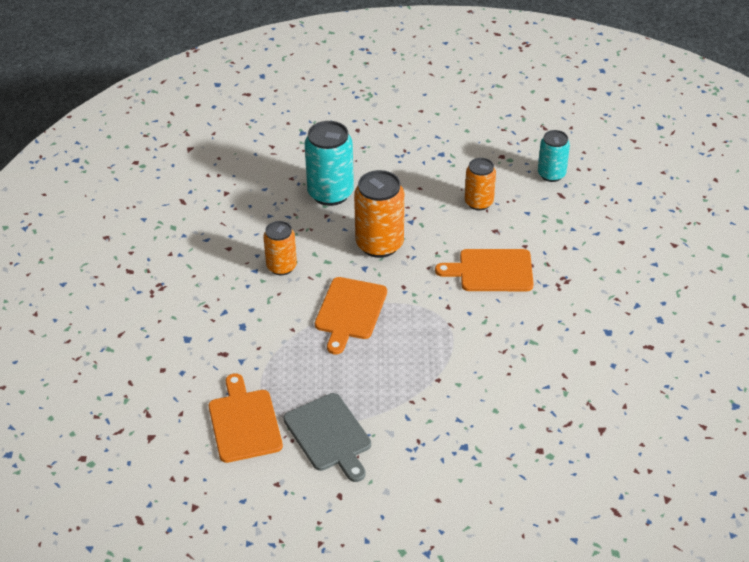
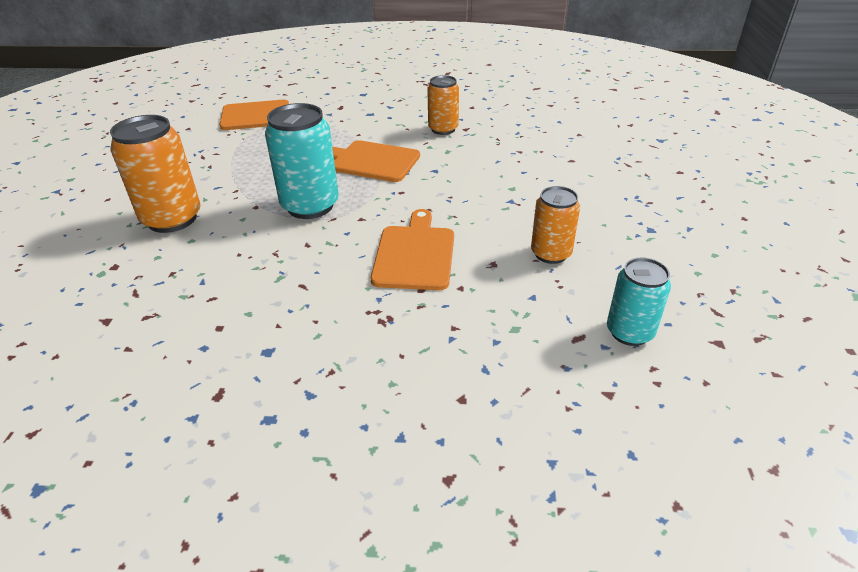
camera: 95 degrees right, 5 degrees down
(329, 435) = (221, 149): grey cutting board -> none
(330, 193) = (556, 154): turquoise can -> turquoise can (310, 206)
(379, 244) = (471, 180): orange can -> orange can (172, 219)

